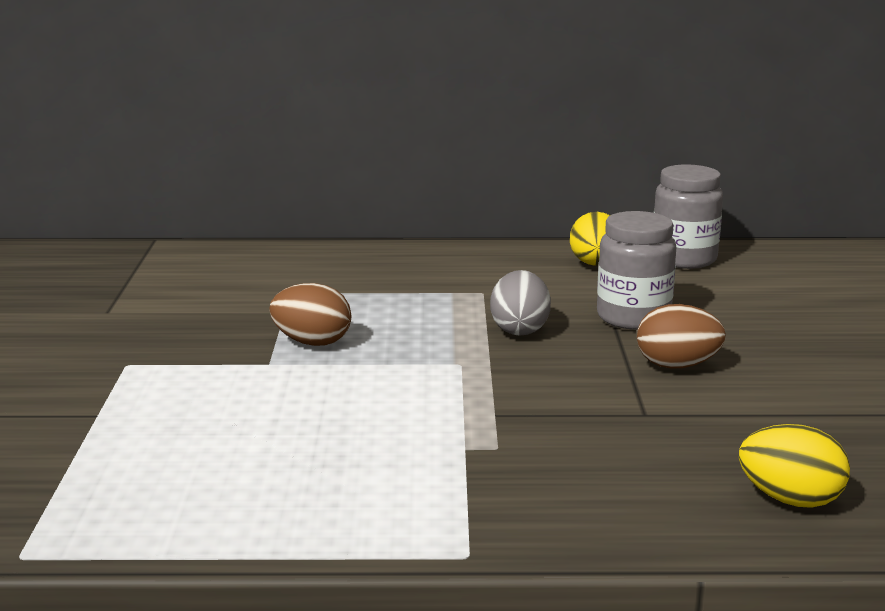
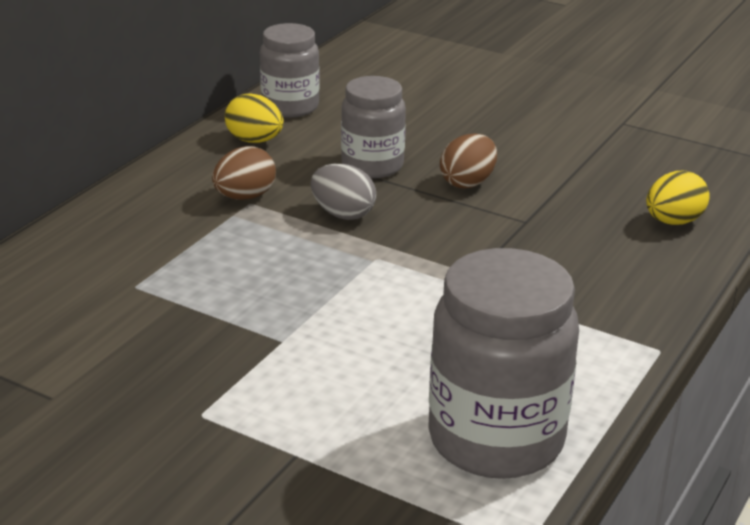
camera: 60 degrees left, 10 degrees up
(194, 498) = (496, 439): none -> grey jar
(312, 342) = (263, 308): brown egg -> brown egg (245, 197)

